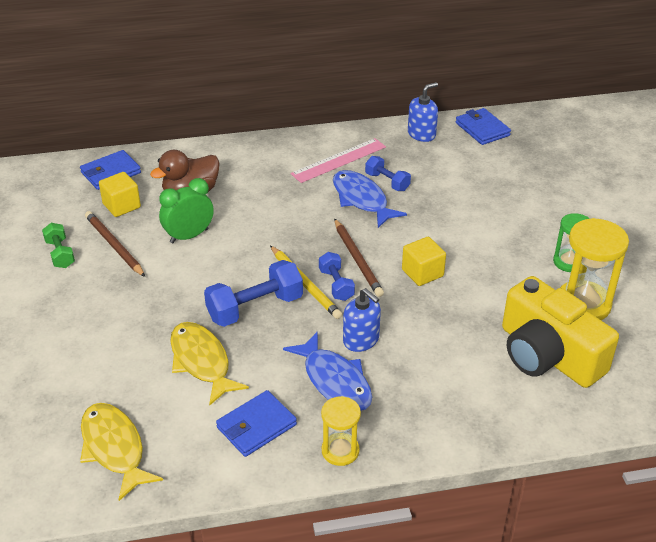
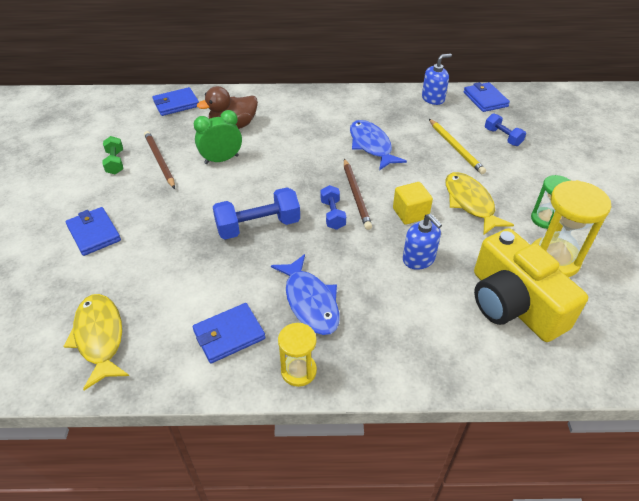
camera: 10 degrees right, 5 degrees up
(65, 339) = (94, 233): none -> blue wallet
(121, 206) = (176, 130): yellow cube -> none
(202, 362) = (199, 268): yellow fish -> yellow fish (470, 203)
(305, 284) = (306, 211): yellow pencil -> yellow pencil (455, 148)
(339, 160) = (359, 112): pink ruler -> none
(361, 340) = (343, 266): blue soap dispenser -> blue soap dispenser (419, 259)
(387, 182) = (396, 133): blue dumbbell -> blue dumbbell (502, 137)

